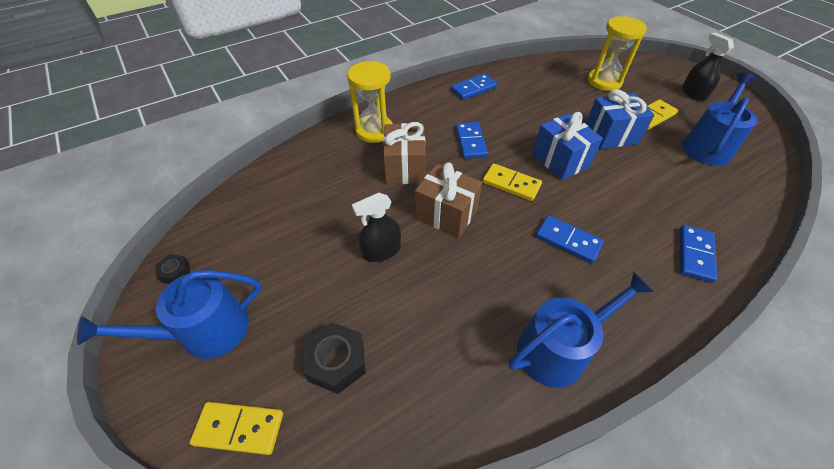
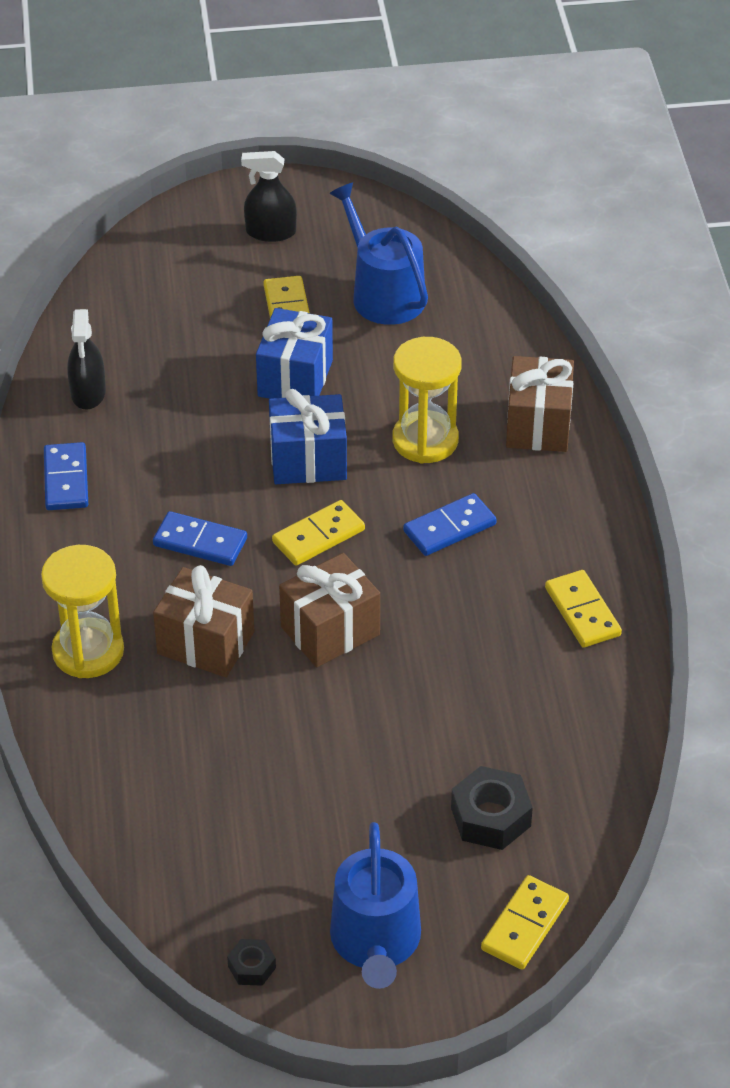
camera: 65 degrees left, 5 degrees down
(381, 251) = (352, 723): black spray bottle -> black spray bottle (88, 393)
(558, 348) = (582, 612): blue watering can -> yellow domino
(604, 81) = (168, 311): yellow hourglass -> yellow hourglass (425, 440)
(695, 255) = (538, 425): blue domino -> brown gift

